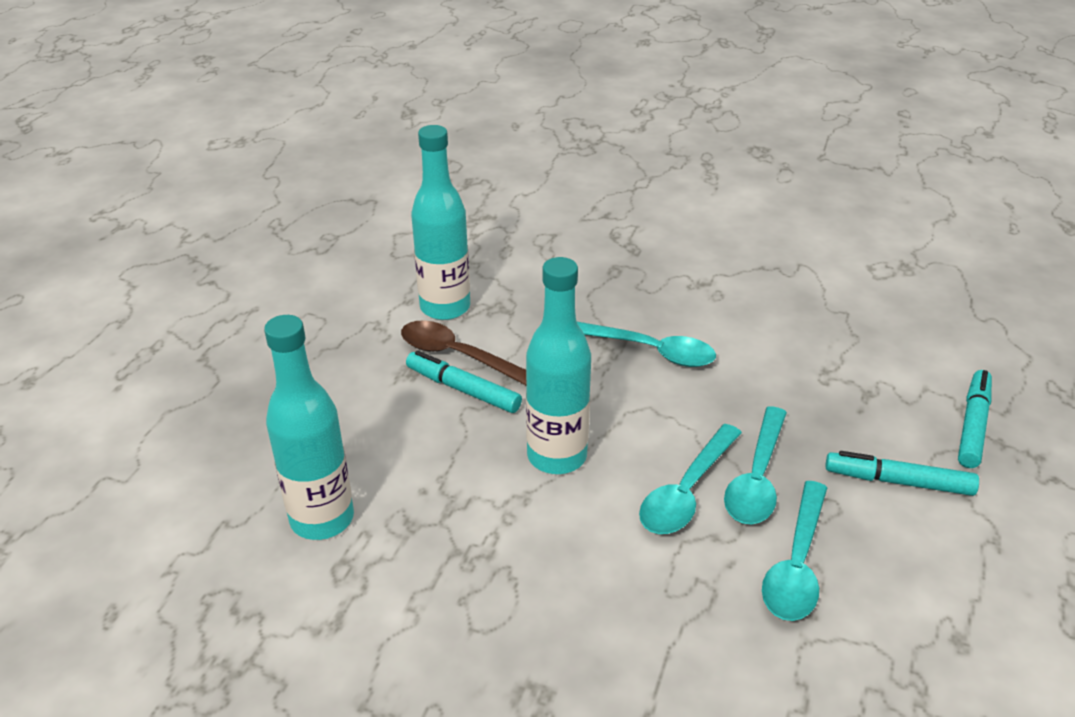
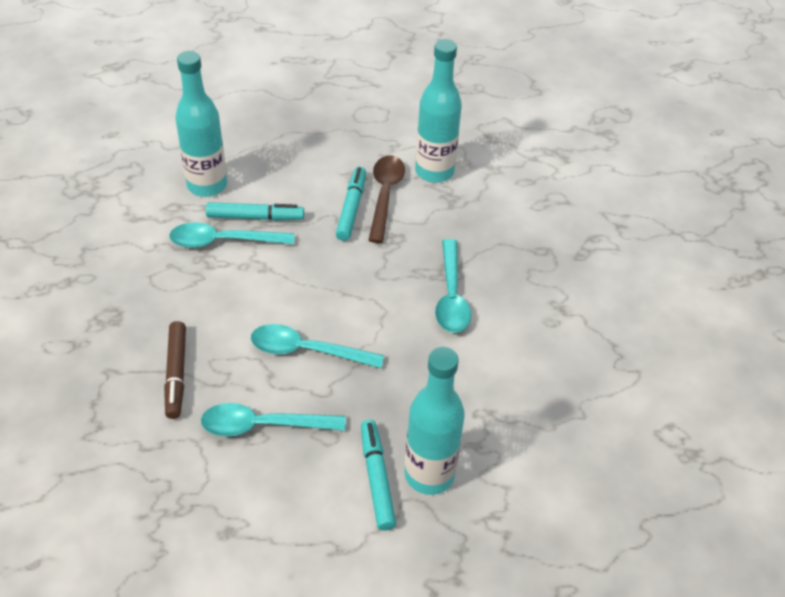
camera: 65 degrees right, 10 degrees up
(557, 456) = (309, 274): turquoise bottle -> turquoise bottle (429, 474)
(679, 638) = (176, 374): none -> brown marker
(757, 478) = (339, 388): turquoise spoon -> turquoise spoon (223, 241)
(972, 425) = (474, 526): turquoise marker -> turquoise marker (255, 217)

